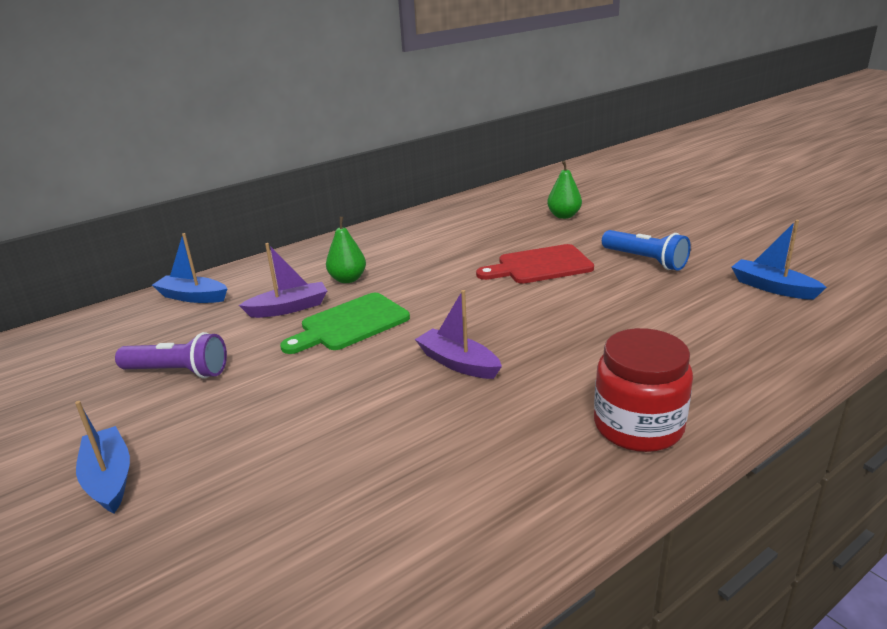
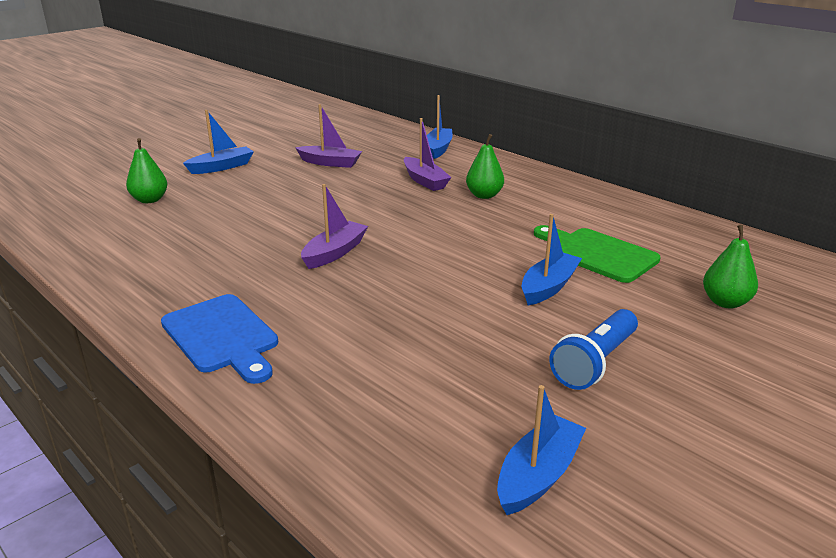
camera: 80 degrees right, 0 degrees up
(178, 372) = (330, 163): purple flashlight -> purple boat
(210, 552) = (150, 200): none -> green pear
(350, 324) = (400, 205): green cutting board -> green cutting board (597, 254)
(540, 266) = (548, 287): red cutting board -> blue boat
(638, 426) = (222, 336): red jar -> blue cutting board

